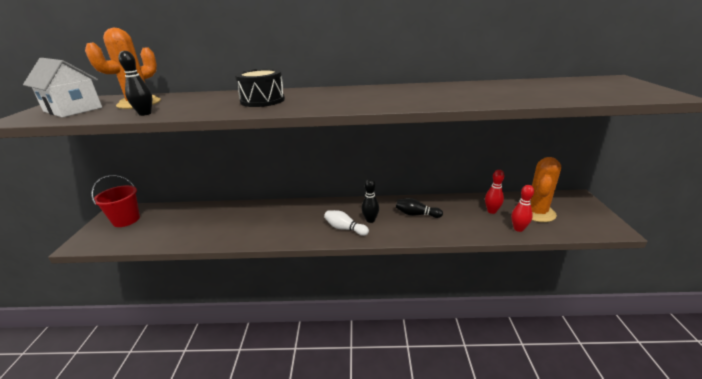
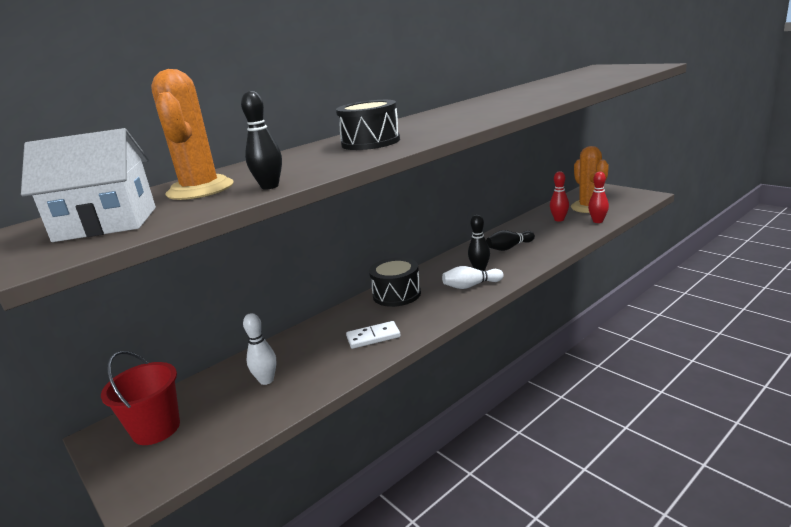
camera: 40 degrees left, 5 degrees down
(183, 223) = (266, 380): none -> white bowling pin
(250, 229) = (373, 337): none -> white domino
(305, 210) = (397, 294): none -> black drum

